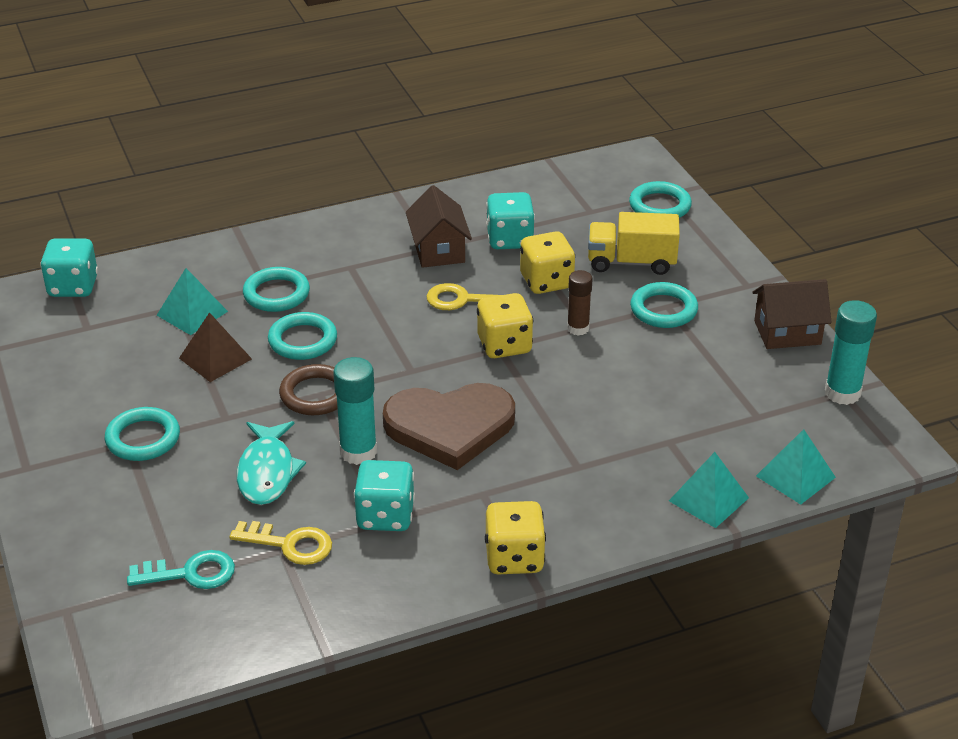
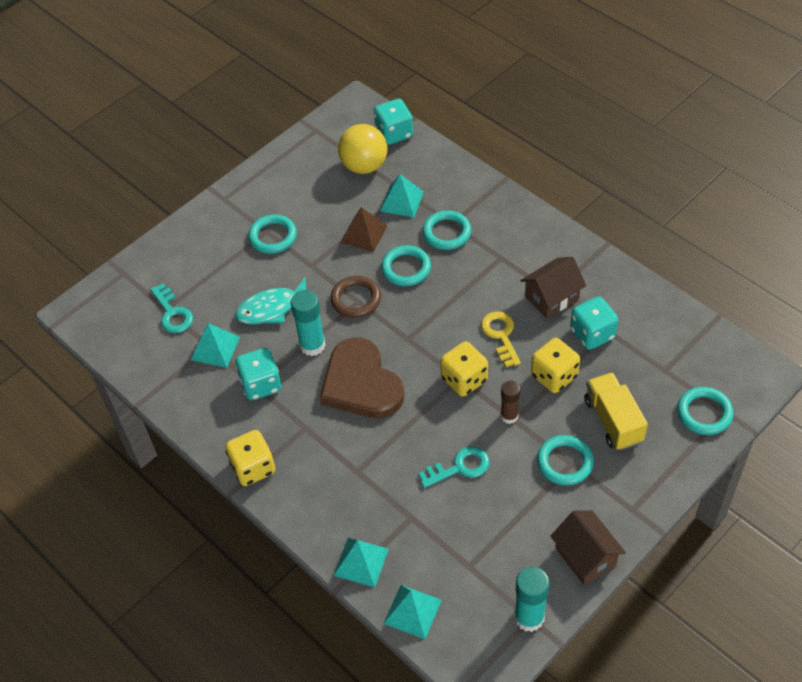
camera: 70 degrees right, 15 degrees up
(101, 326) = (364, 166): none -> yellow ball
(290, 544) = (215, 348): yellow key -> turquoise pyramid
(623, 384) = (460, 467): none -> turquoise key

